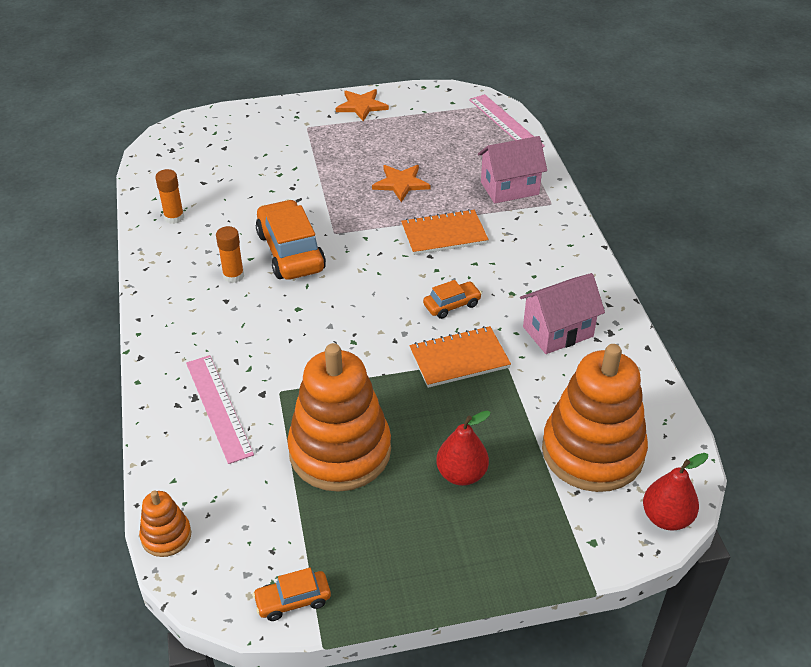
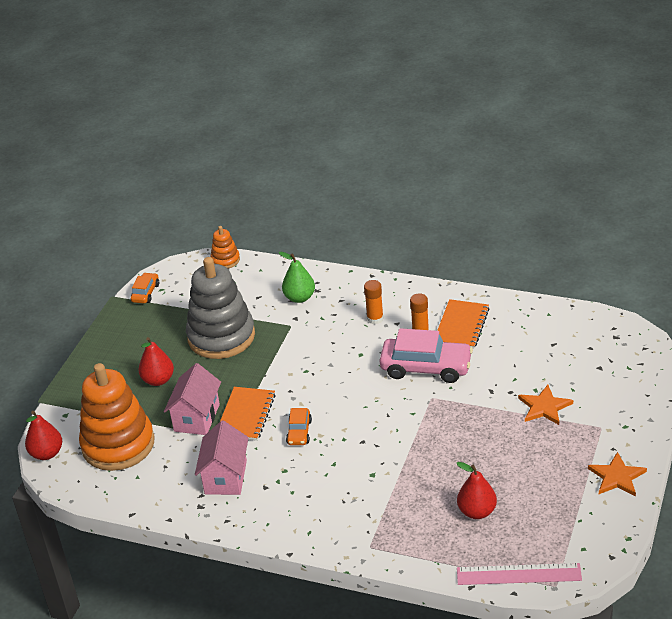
camera: 125 degrees right, 5 degrees down
(174, 217) = (514, 319): orange glue stick -> orange glue stick (375, 318)
(218, 407) = (299, 298): pink ruler -> green pear
(290, 252) = (426, 368): orange car -> pink car
(340, 451) = (221, 337): orange stacking toy -> grey stacking toy
(401, 183) = (469, 459): orange star -> orange star (544, 407)
(444, 234) = (381, 459): orange notebook -> orange notebook (461, 326)
(459, 161) = (477, 511): none -> red pear
(509, 188) = (411, 528): pink house -> pink house (197, 418)

